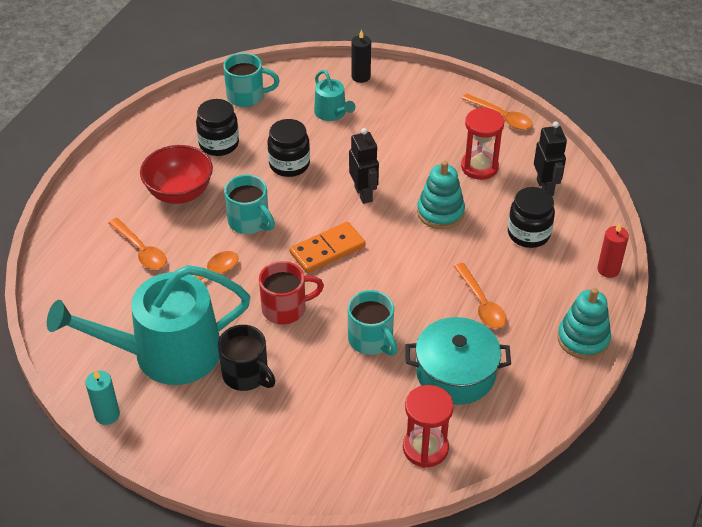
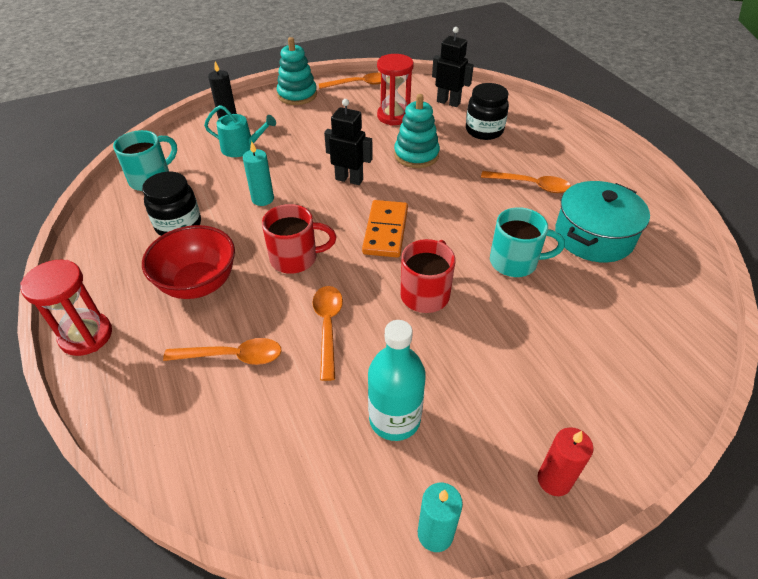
camera: 50 degrees left, 0 degrees up
(166, 353) = (394, 419): turquoise watering can -> turquoise bottle
(247, 375) = (483, 369): black mug -> none
(250, 222) = (296, 258): turquoise mug -> red mug
(289, 164) = (262, 199): black jar -> turquoise candle
(425, 448) = (666, 297): red hourglass -> red hourglass (86, 336)
(583, 339) = (610, 161): turquoise stacking toy -> turquoise stacking toy (297, 95)
(608, 269) = (553, 118): red candle -> red candle (554, 480)

